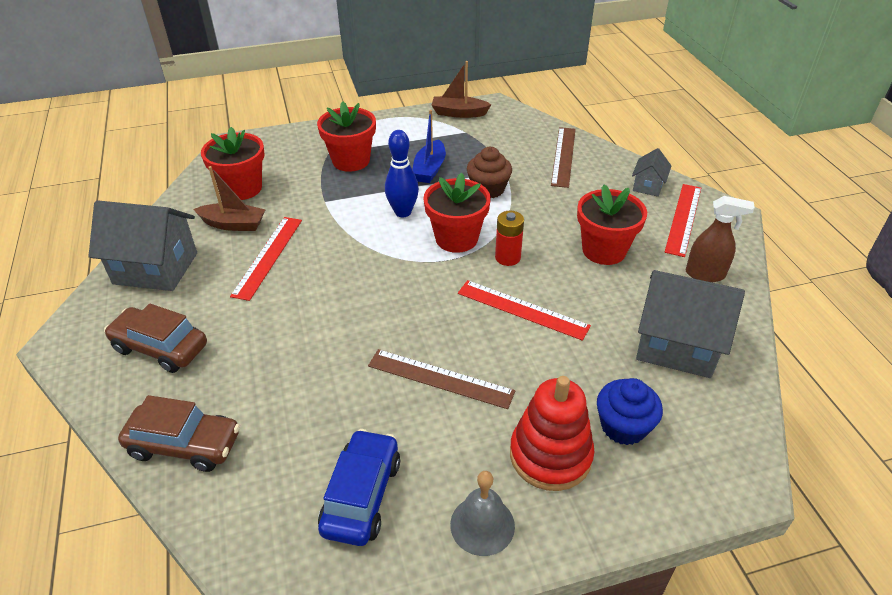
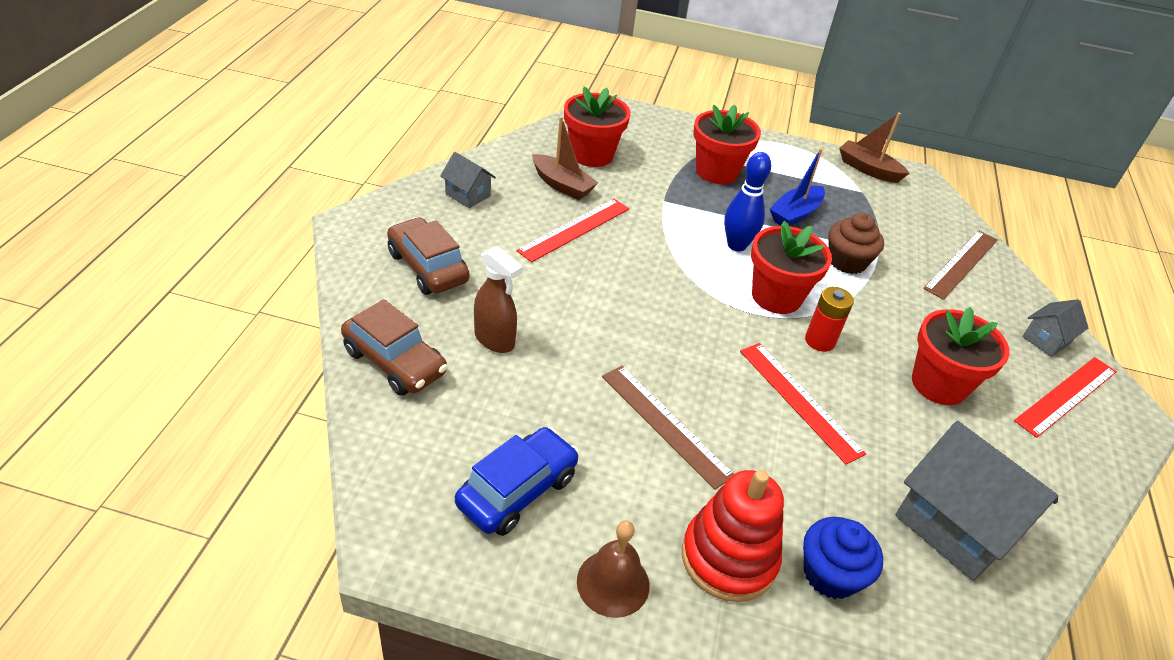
camera: 25 degrees right, 0 degrees up
(155, 268) = (468, 195): grey house -> grey house, size x0.50
(482, 525) = (613, 583): grey bell -> brown bell
(705, 274) = (1050, 468): brown spray bottle -> brown spray bottle (495, 340)

